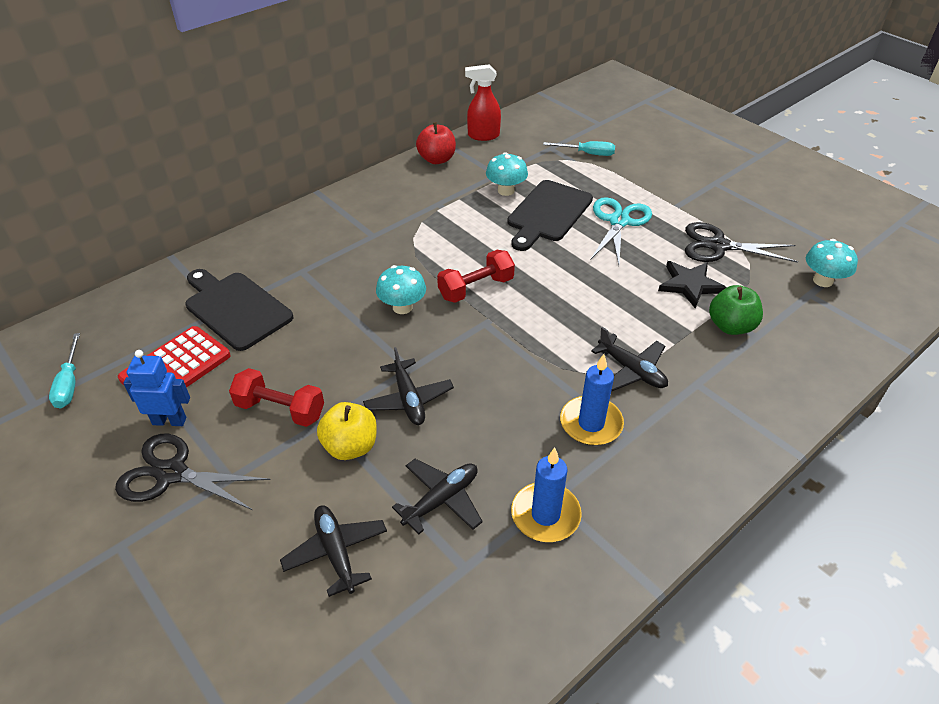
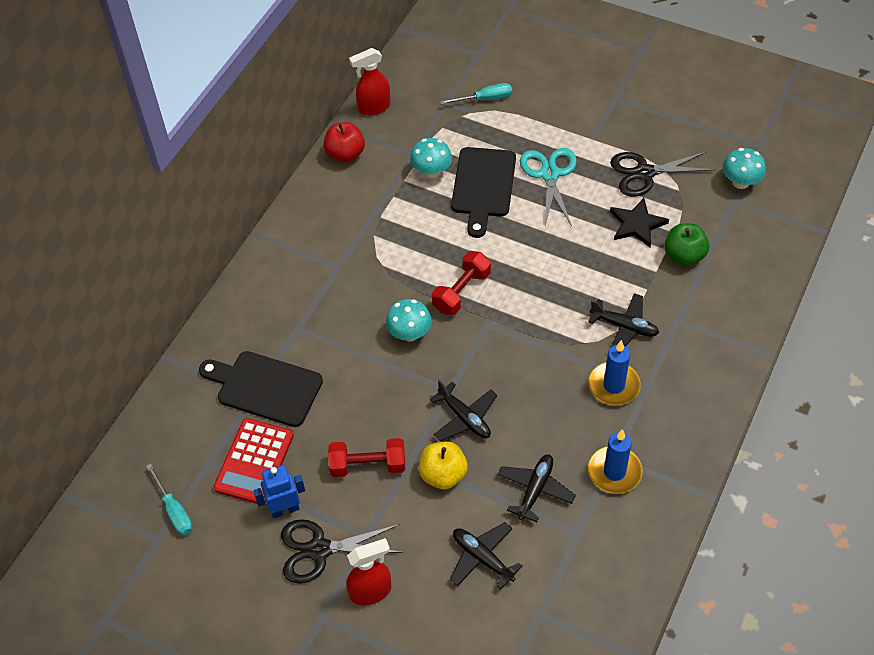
camera: 20 degrees left, 10 degrees up
(191, 539) = (371, 591): none -> red spray bottle

